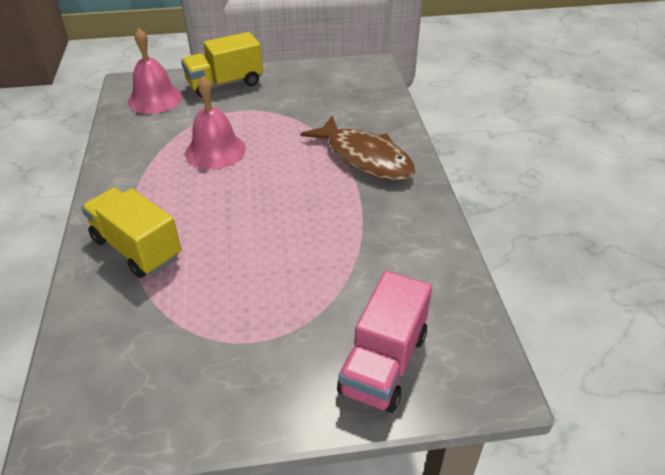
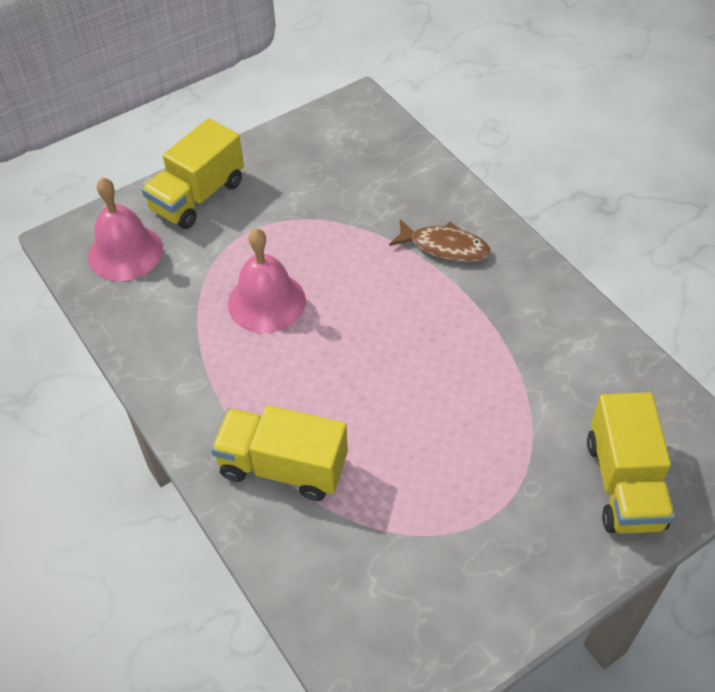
camera: 25 degrees left, 10 degrees up
(365, 158) = (444, 247): brown fish -> brown fish, size x0.63
(383, 363) = (624, 483): pink truck -> yellow truck

